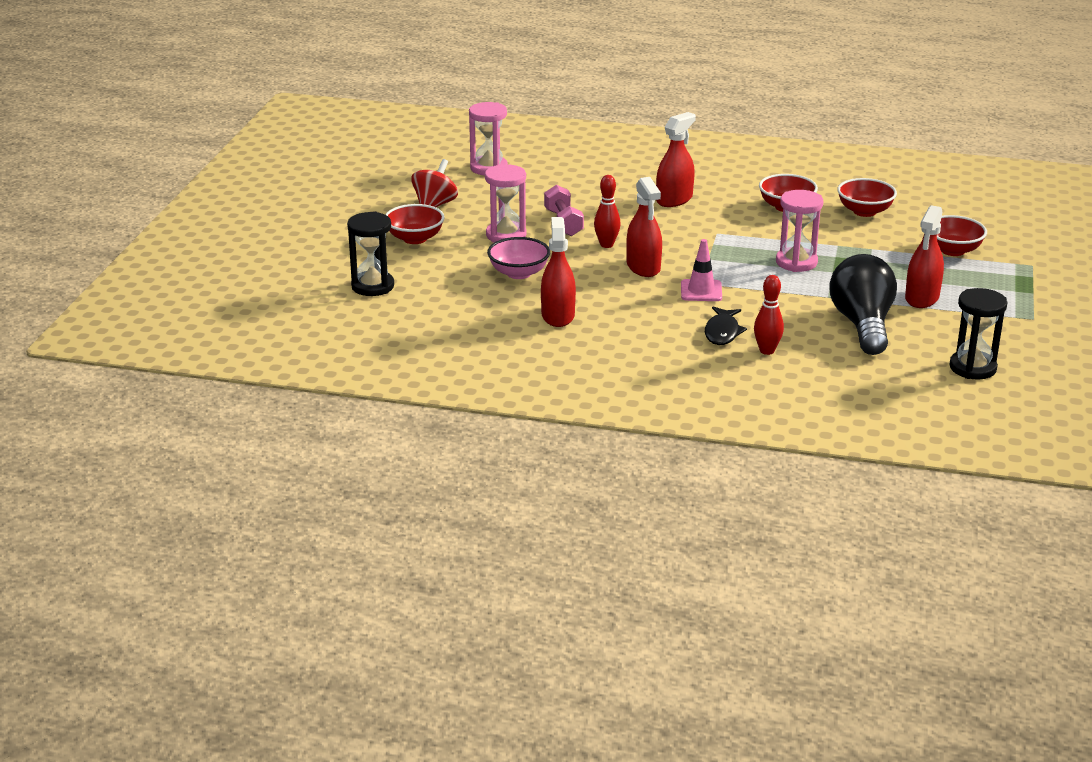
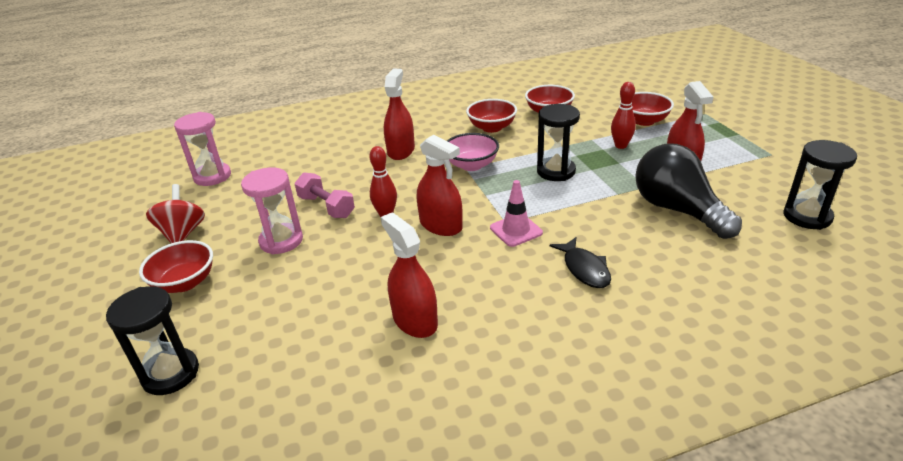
camera: 30 degrees left, 5 degrees up
(519, 273) = (329, 281): pink bowl -> pink bowl (471, 165)
(767, 351) = (645, 273): red bowling pin -> red bowling pin (620, 146)
(796, 262) = (556, 171): pink hourglass -> black hourglass

